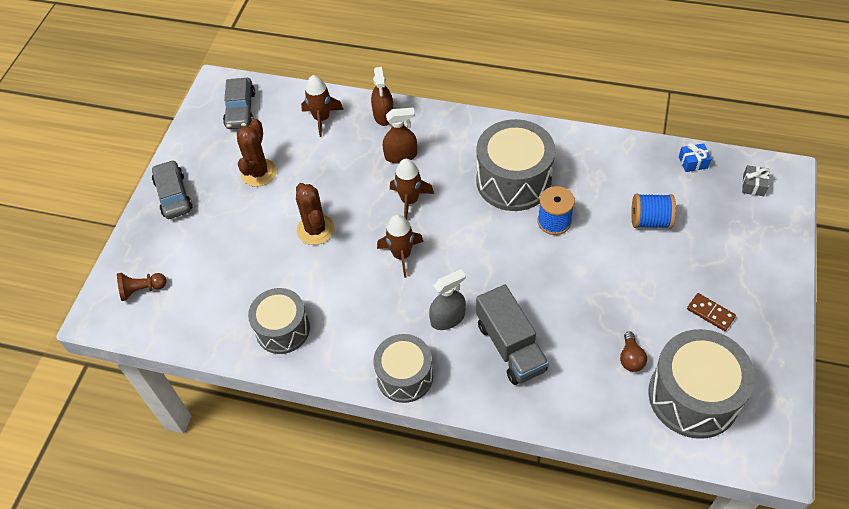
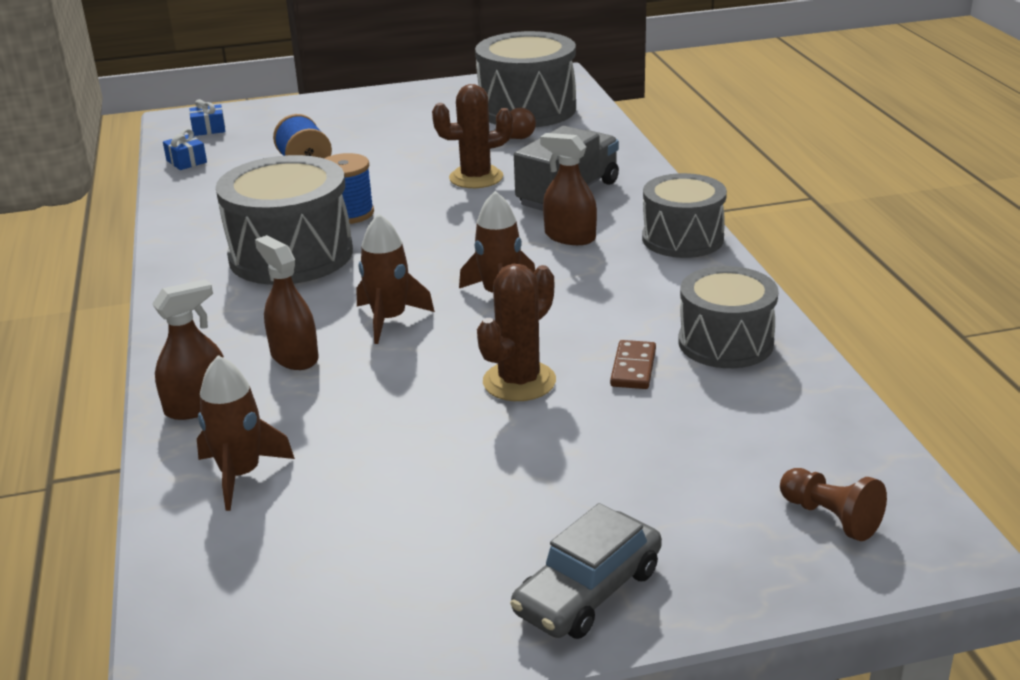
camera: 120 degrees left, 25 degrees down
(240, 110) = (266, 608): grey car -> none
(259, 173) = (439, 497): brown cactus -> brown cactus (476, 178)
(447, 318) = (570, 237): grey spray bottle -> brown spray bottle
(710, 313) = (416, 119): brown domino -> brown domino (633, 368)
(753, 185) = (209, 129): grey gift -> blue gift

